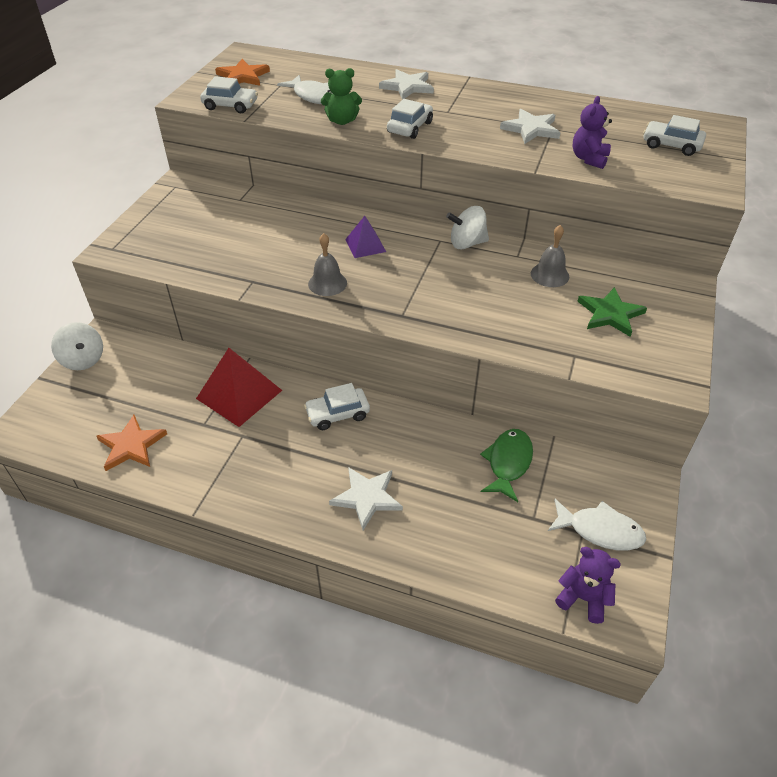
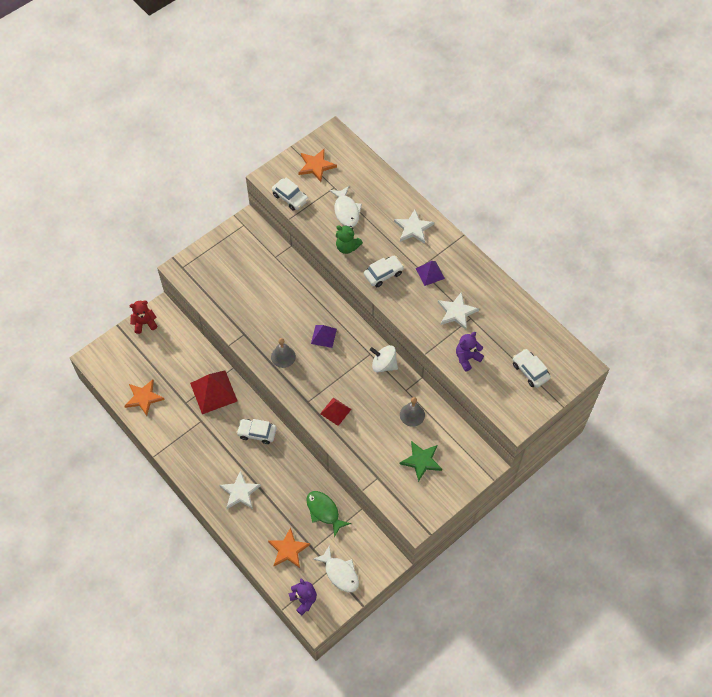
camera: 30 degrees right, 15 degrees up
(83, 360) = (144, 323): white spinning top -> red teddy bear
(449, 310) = (335, 411): none -> red pyramid
(465, 111) = (430, 273): none -> purple pyramid
(500, 538) = (288, 550): none -> orange star
(508, 463) = (324, 511): green fish -> green fish turned 90 degrees counterclockwise

